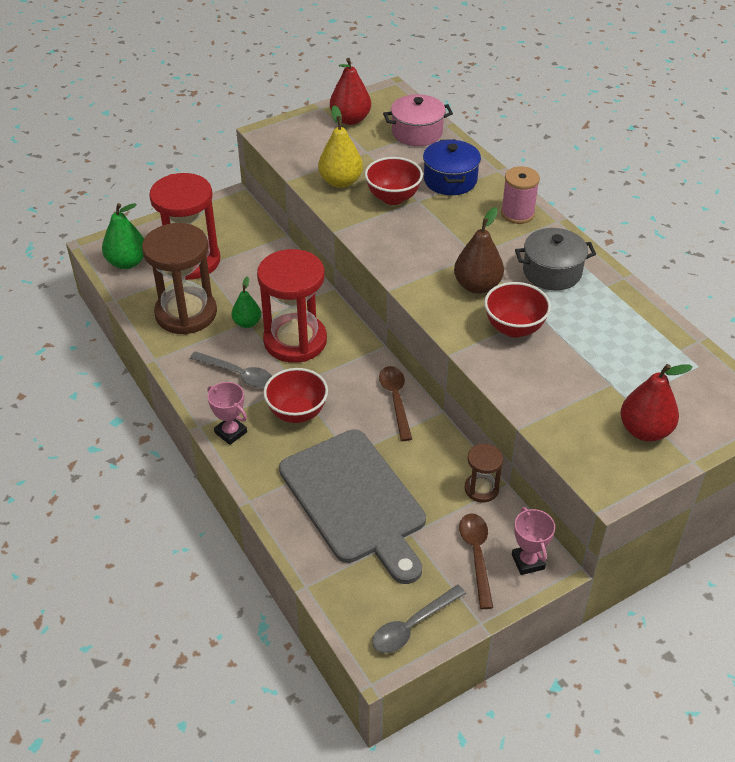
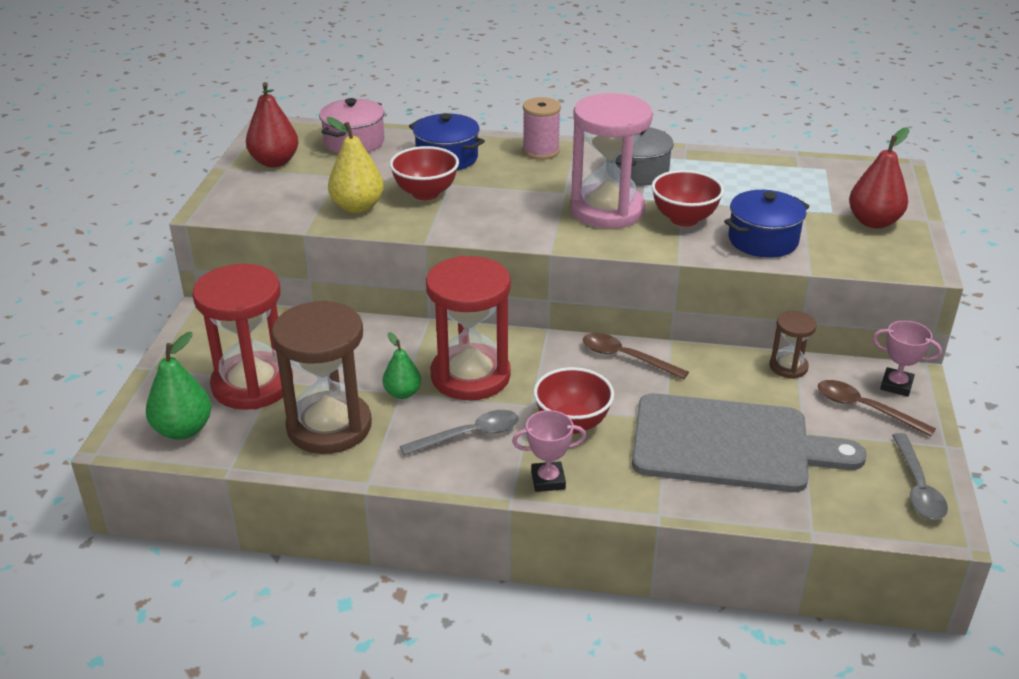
camera: 50 degrees left, 10 degrees down
(477, 286) = (607, 210): brown pear -> pink hourglass
(535, 382) = (763, 240): none -> blue pot

